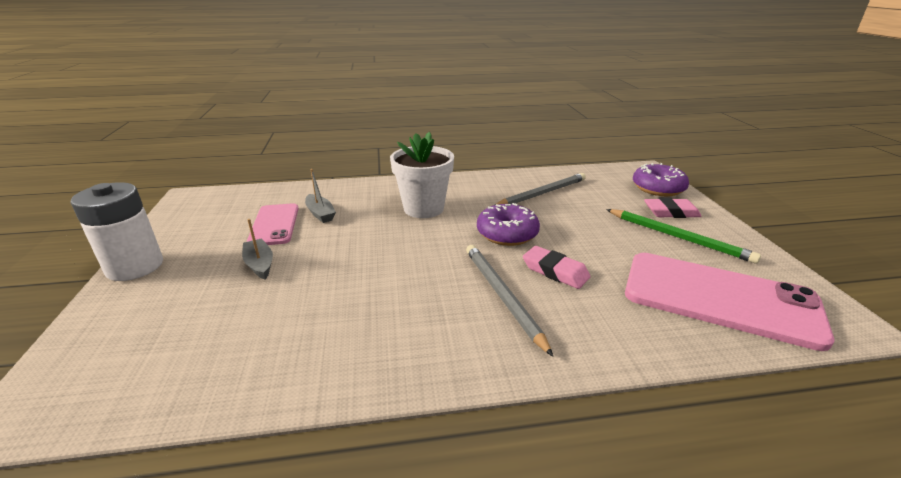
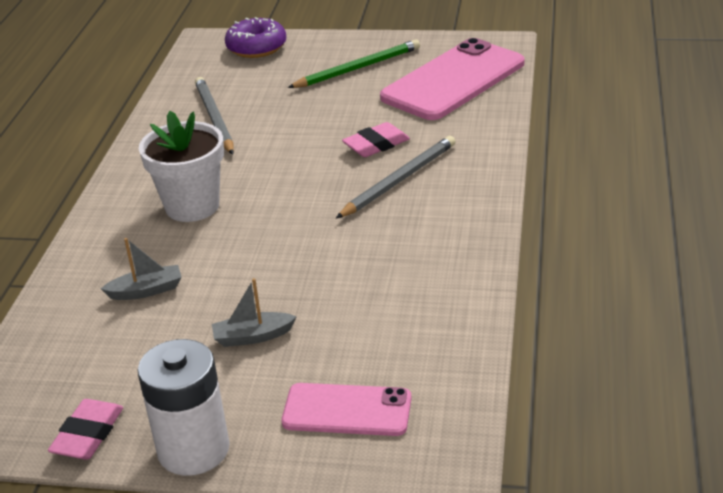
camera: 70 degrees left, 5 degrees up
(274, 225) = (152, 331): pink phone -> pink phone (347, 410)
(502, 296) = (399, 180): grey pencil -> grey pencil turned 135 degrees clockwise
(507, 234) = (291, 158): purple donut -> none
(671, 212) = (311, 57): pink eraser -> pink eraser (88, 434)

